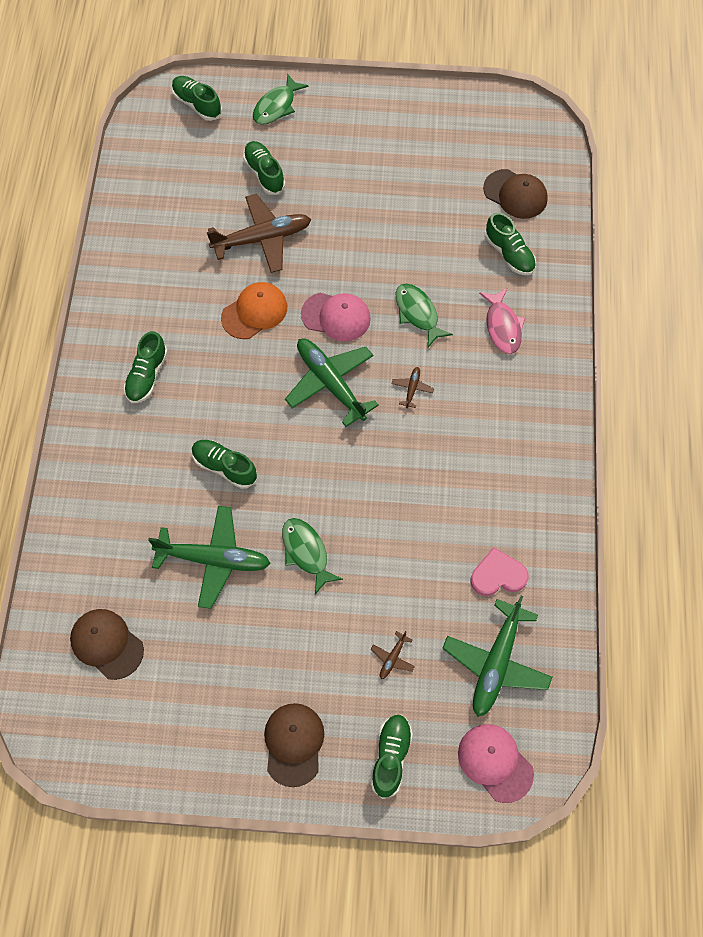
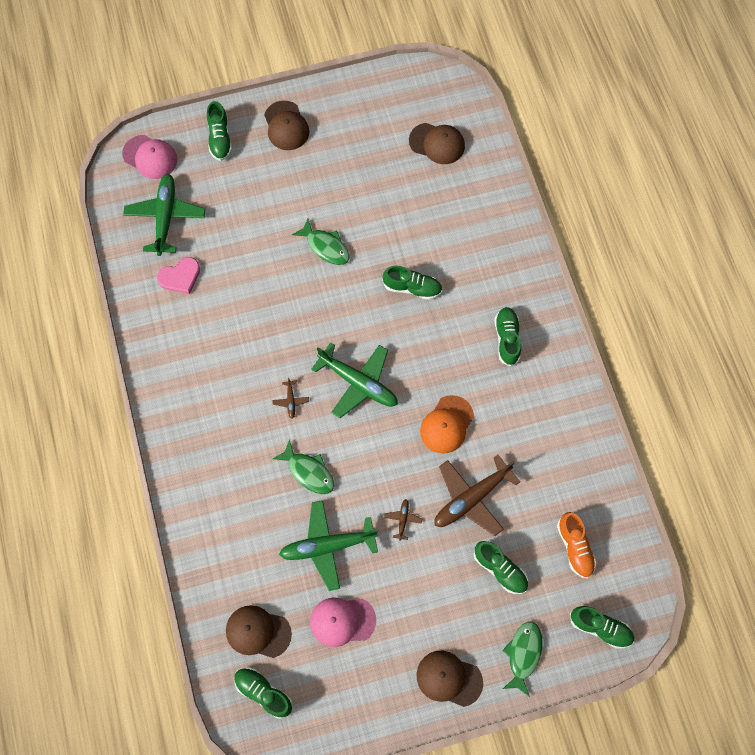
camera: 160 degrees right, 5 degrees up
(184, 169) = (575, 547): none -> orange shoe
(213, 559) = (390, 220): green plane -> green plane (328, 546)
(336, 317) = (377, 444): pink cap -> pink cap (342, 621)
(351, 109) = (449, 678): none -> brown cap
(392, 658) = (239, 197): brown plane -> brown plane (403, 520)
(502, 326) = (232, 485): pink fish -> none
(509, 254) = (246, 562): green shoe -> green shoe (263, 692)

